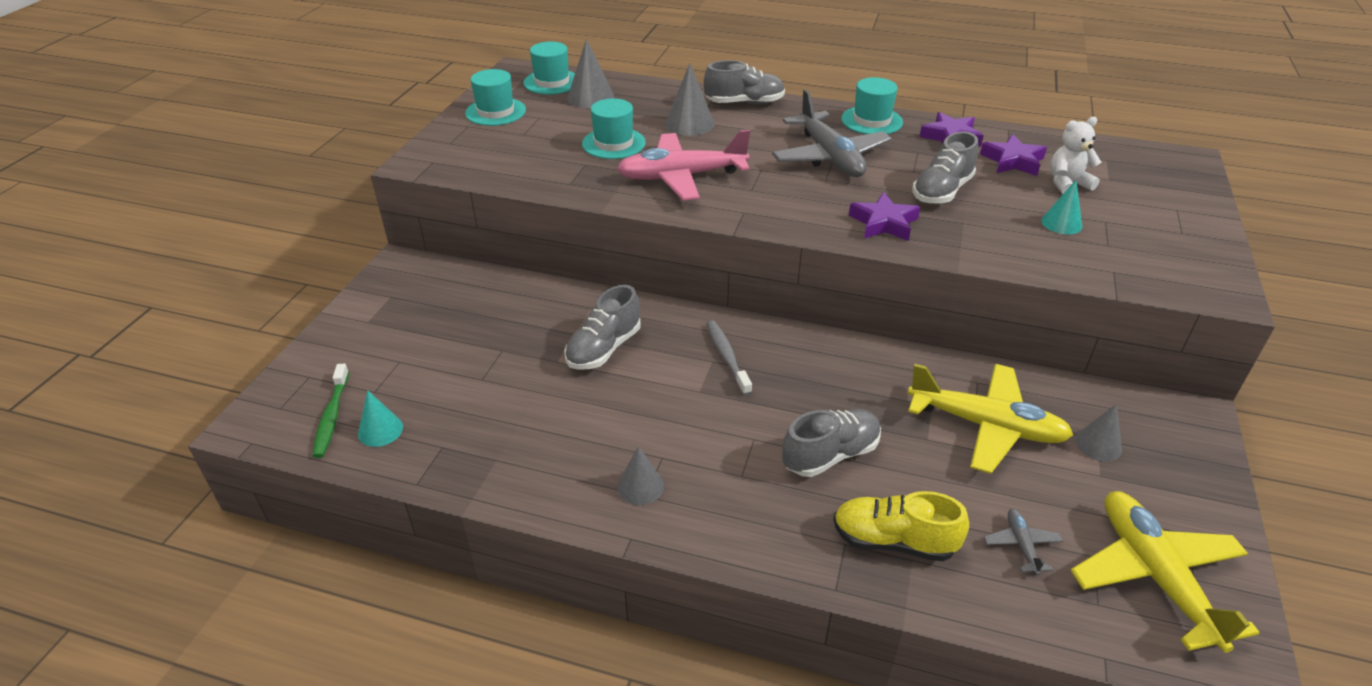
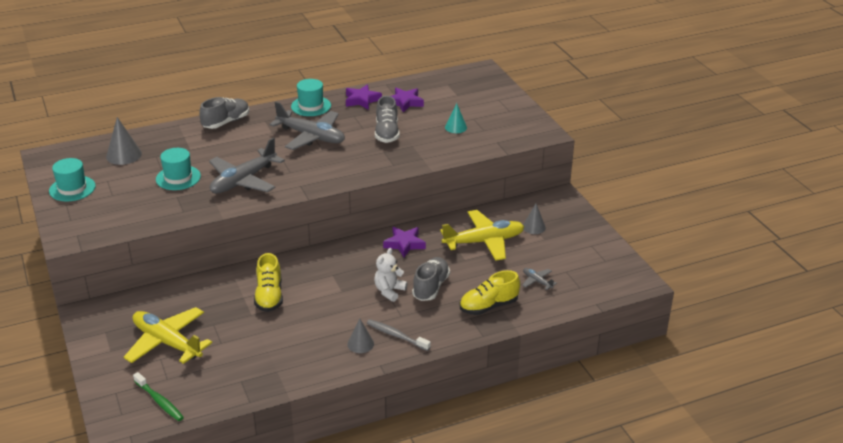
camera: 40 degrees left, 5 degrees down
(380, 430) = (197, 392): turquoise cone -> none
(552, 82) = (82, 155): turquoise hat -> none
(604, 349) = (269, 296): grey shoe -> yellow shoe
(681, 177) = (243, 181): pink plane -> grey plane
(689, 123) = (209, 148): grey cone -> none
(727, 357) = (338, 269): grey toothbrush -> grey toothbrush (396, 335)
(883, 223) = (376, 161): purple star -> purple star (404, 244)
(1067, 184) = (441, 105): white teddy bear -> white teddy bear (389, 291)
(1154, 575) = (591, 267): yellow plane -> yellow plane (167, 342)

